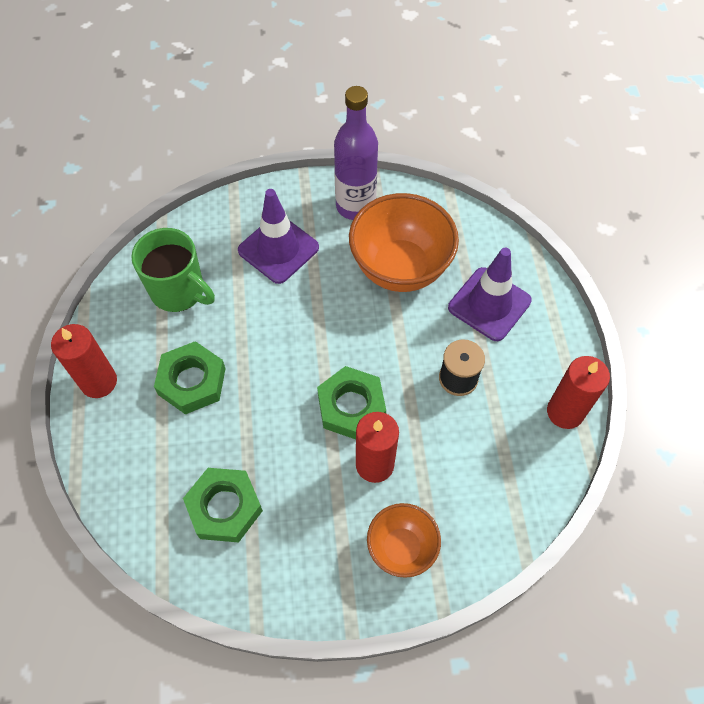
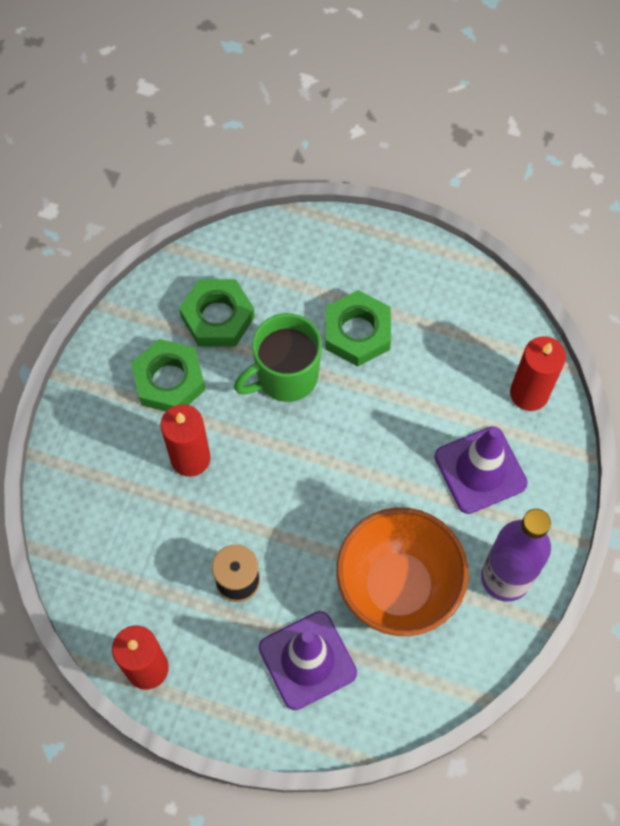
camera: 115 degrees right, 5 degrees up
(99, 382) = (396, 254): red candle -> red candle (529, 393)
(179, 291) = (469, 354): green mug -> green mug (285, 376)
(351, 406) = (259, 463): green nut -> green nut (169, 380)
(401, 548) = (102, 445): orange bowl -> none

